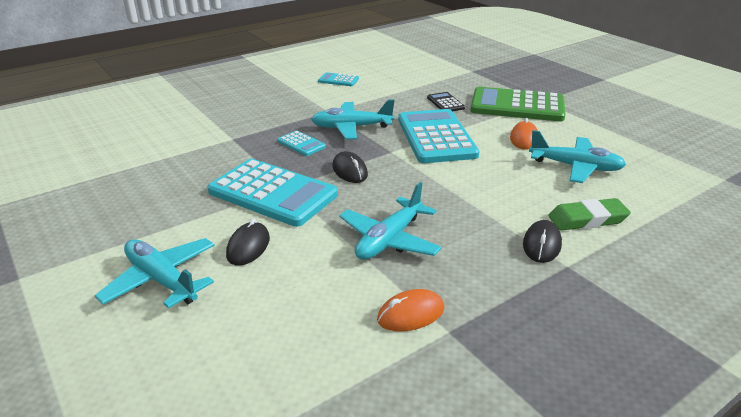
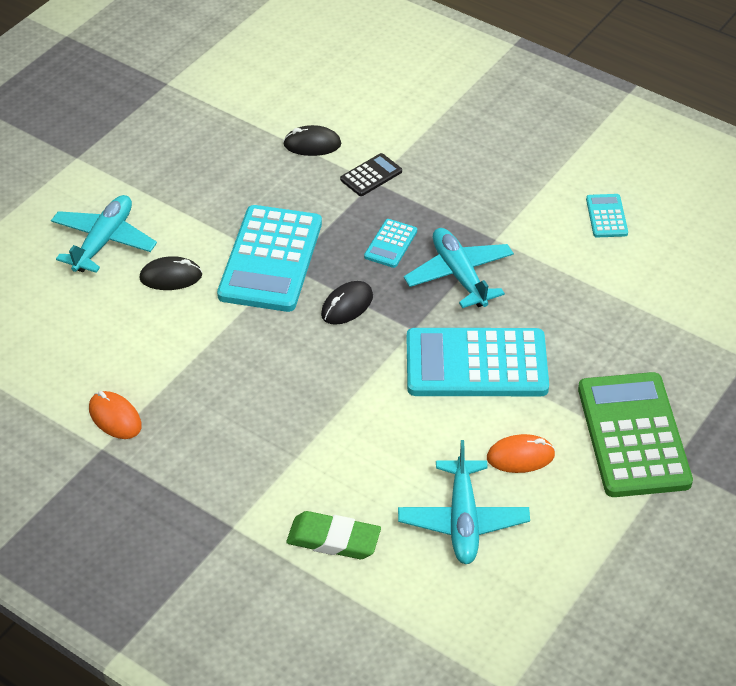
camera: 70 degrees right, 15 degrees up
(389, 240) = (223, 375): turquoise plane -> none
(436, 137) = (476, 364): turquoise calculator -> turquoise calculator turned 150 degrees counterclockwise
(445, 103) = (595, 351): black calculator -> black calculator (371, 175)
(542, 245) = (263, 501): black mouse -> black mouse (312, 144)
(587, 219) = (333, 539): green eraser -> green eraser turned 45 degrees counterclockwise

